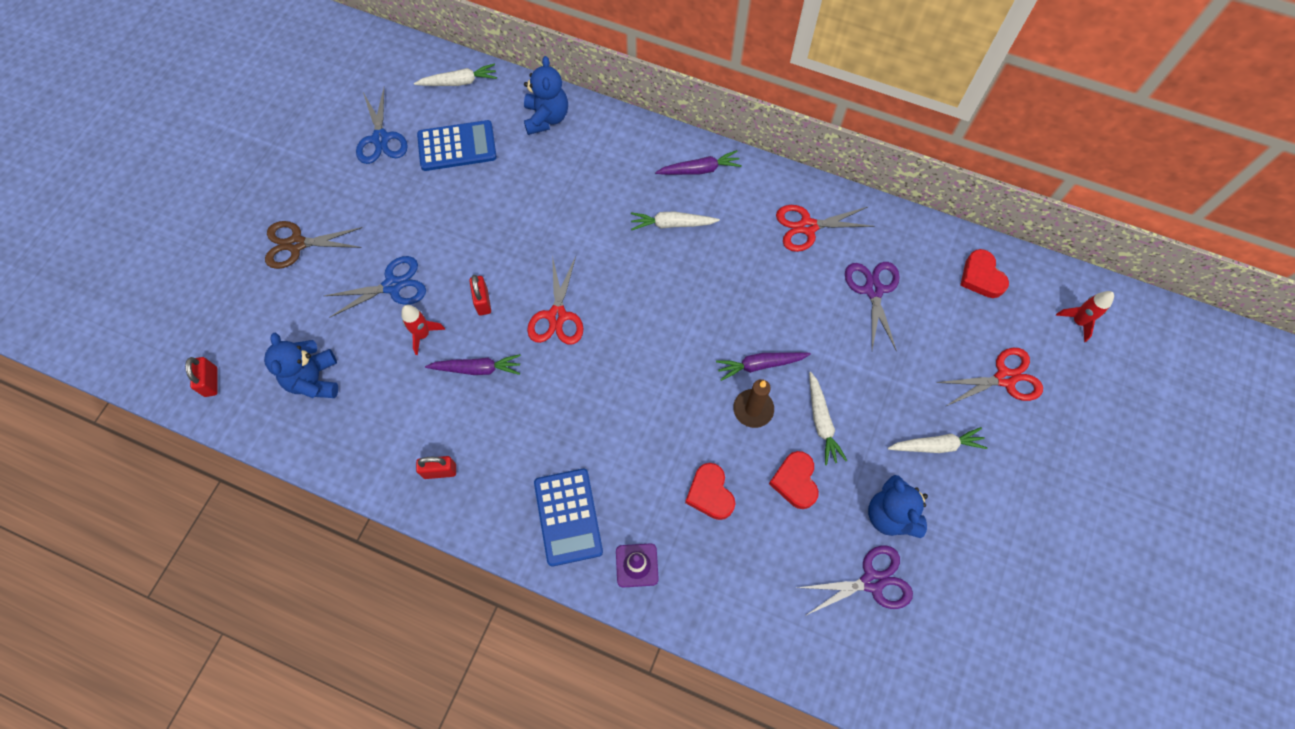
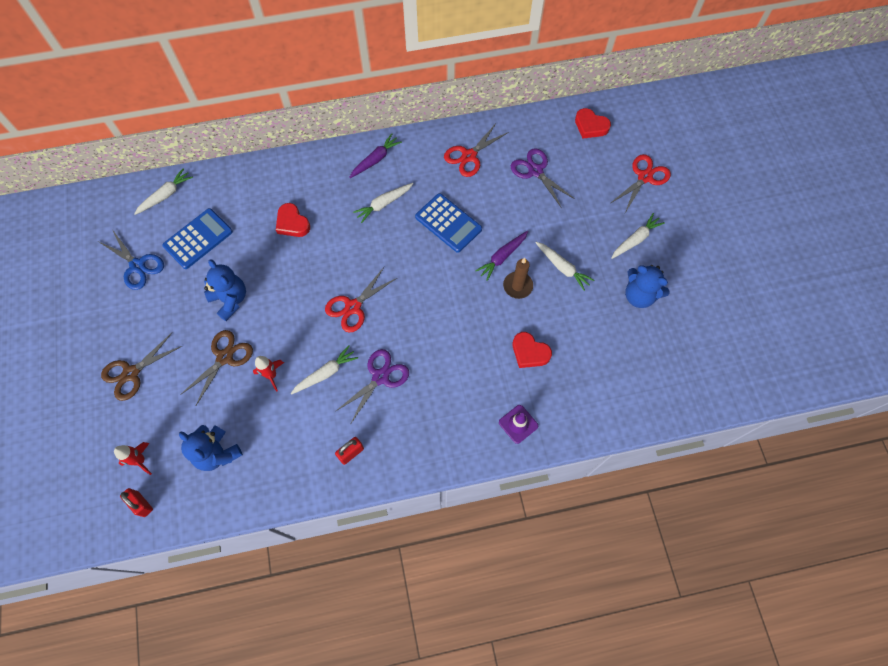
camera: 35 degrees left, 0 degrees up
(393, 286) = (225, 357): blue scissors -> brown scissors
(477, 369) = (325, 373): purple carrot -> white carrot
(483, 301) = (296, 328): red padlock -> none
(546, 118) = (247, 184): blue teddy bear -> blue teddy bear (230, 300)
(557, 316) = (353, 307): red scissors -> red scissors turned 75 degrees clockwise
(568, 517) = (455, 424): blue calculator -> blue calculator (448, 223)
(795, 481) = (573, 312): red heart -> red heart (292, 223)
(872, 581) = (656, 340): purple scissors -> purple scissors (380, 377)
(1077, 322) = (660, 120): red rocket -> red rocket (140, 460)

